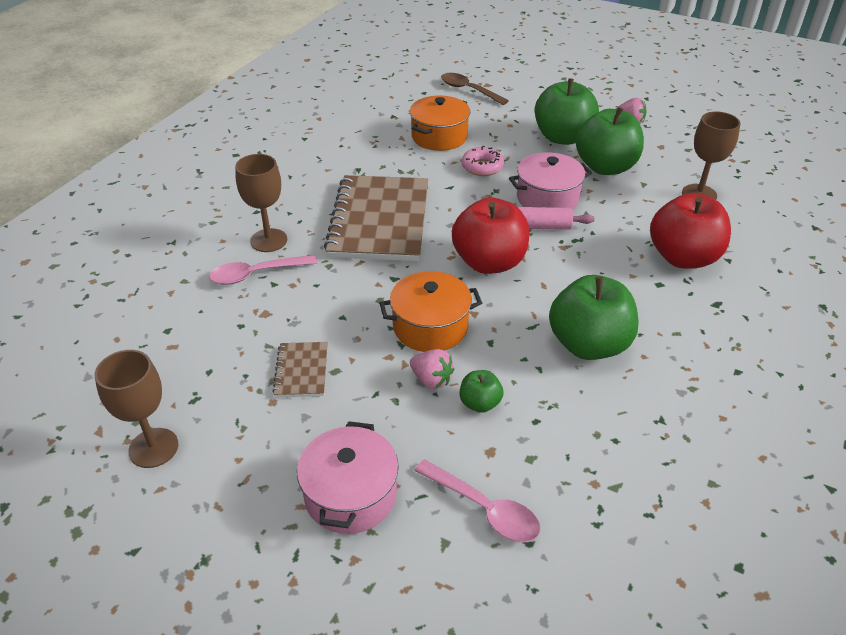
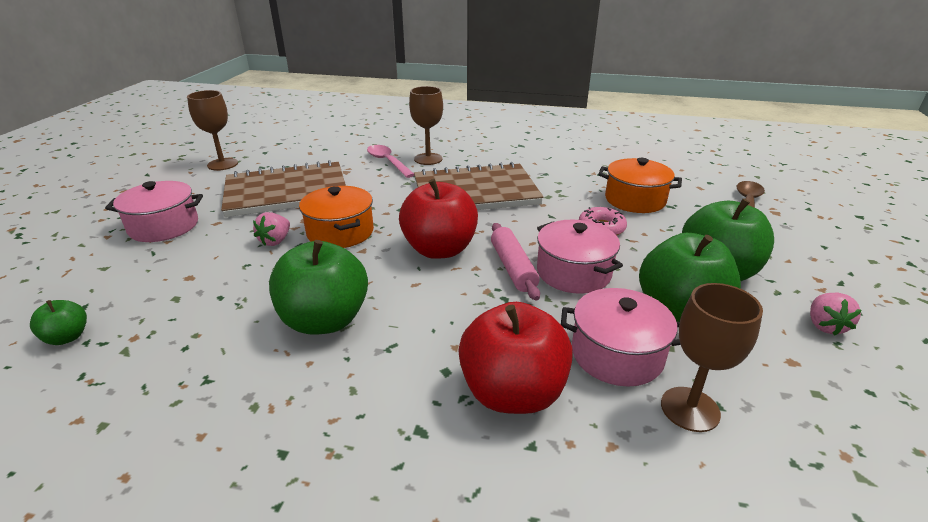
camera: 75 degrees right, 10 degrees down
(301, 371) = (286, 192): brown notebook -> brown notebook, size x2.25
(480, 403) = (246, 266): green apple -> green apple (67, 337)
(484, 509) = (128, 281): pink spoon -> none
(648, 206) = (617, 354): none -> pink pot

